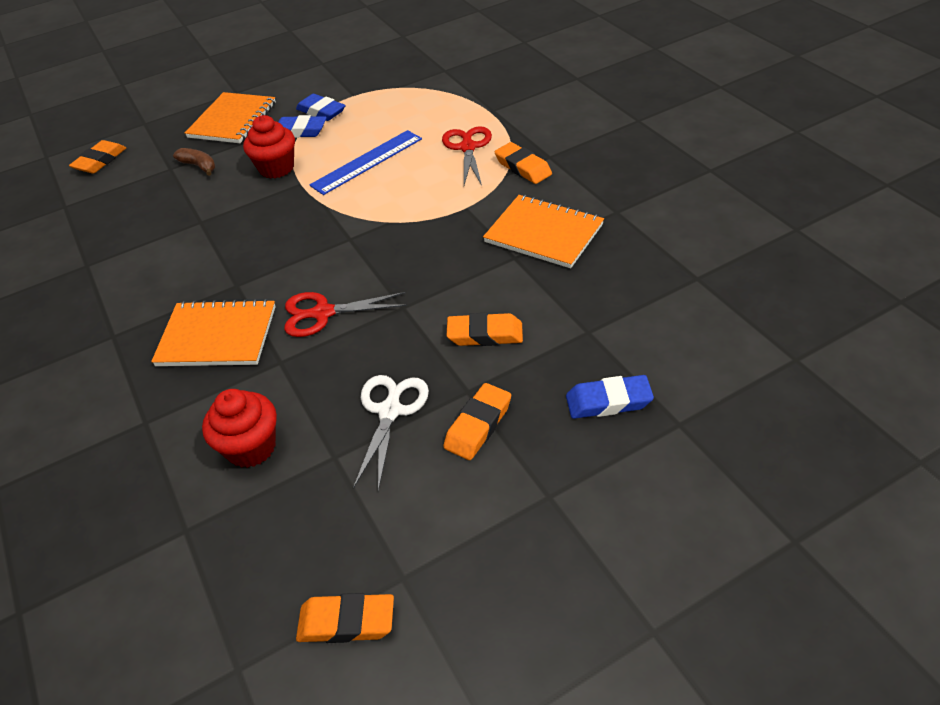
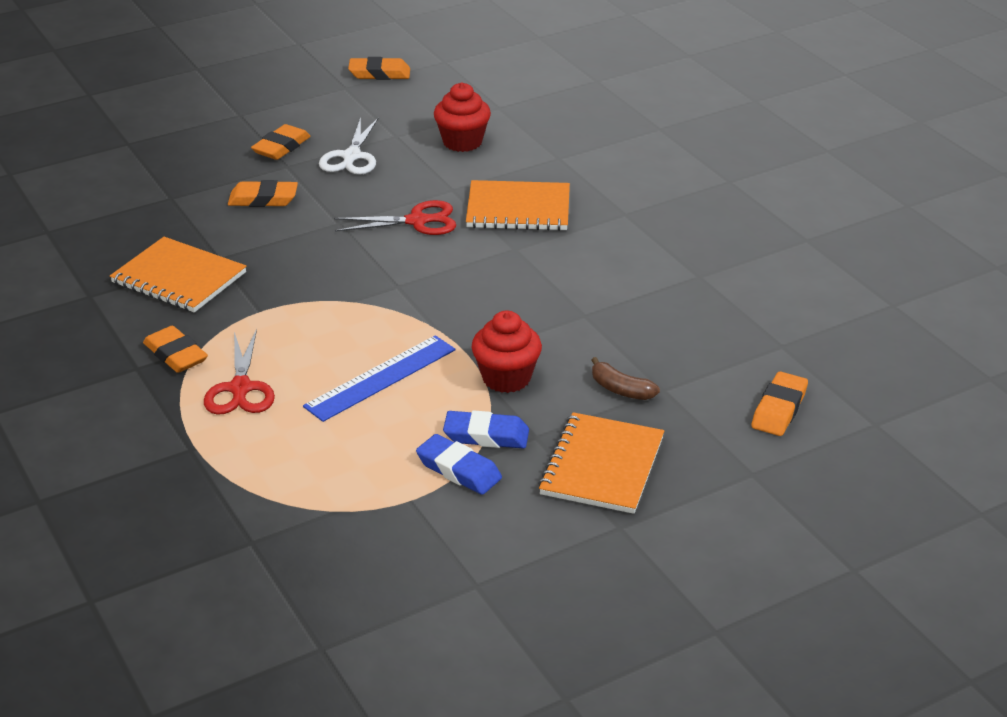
camera: 175 degrees right, 10 degrees down
(608, 401) = (174, 156): blue eraser -> none

